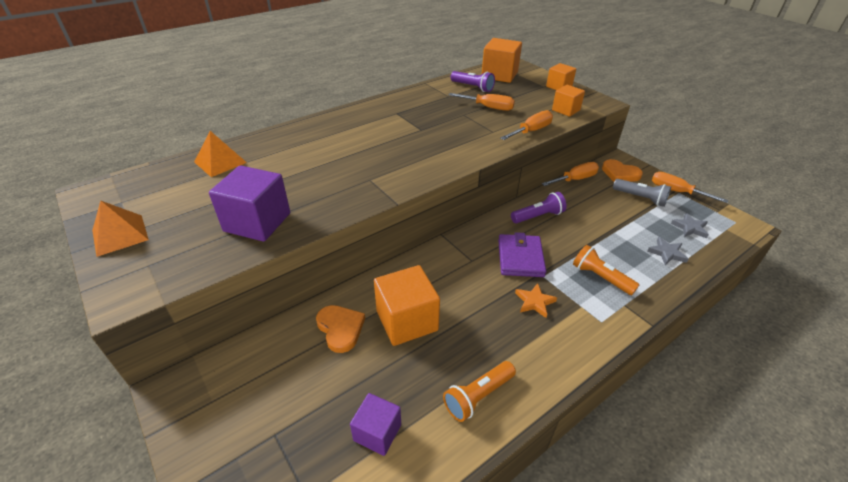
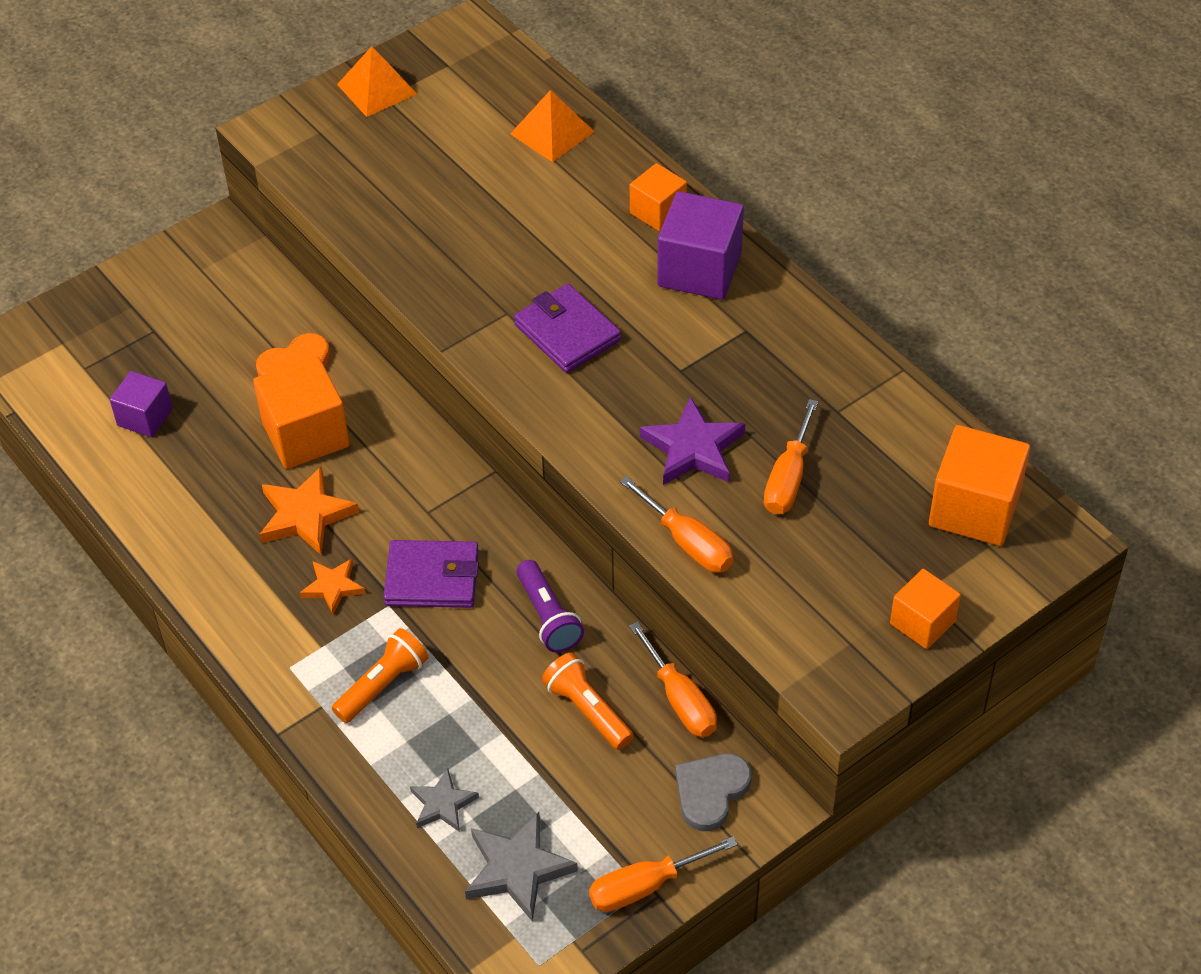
camera: 90 degrees right, 10 degrees up
(257, 222) = (399, 207): purple cube -> purple cube (699, 270)
(389, 160) = (567, 332): none -> purple wallet
(472, 128) = (693, 448): none -> purple star
(473, 87) = (890, 454): purple flashlight -> none
(478, 318) = (305, 515): none -> orange star
(478, 396) = (180, 511): orange flashlight -> orange flashlight (587, 710)
(566, 110) = (792, 617): orange cube -> orange cube (658, 212)
(620, 173) = (710, 792): orange heart -> grey heart
(640, 198) = (616, 807): grey flashlight -> none
(676, 191) = (645, 886): orange screwdriver -> orange screwdriver turned 150 degrees counterclockwise
(690, 228) = (517, 869): grey star -> grey star, size x1.62

